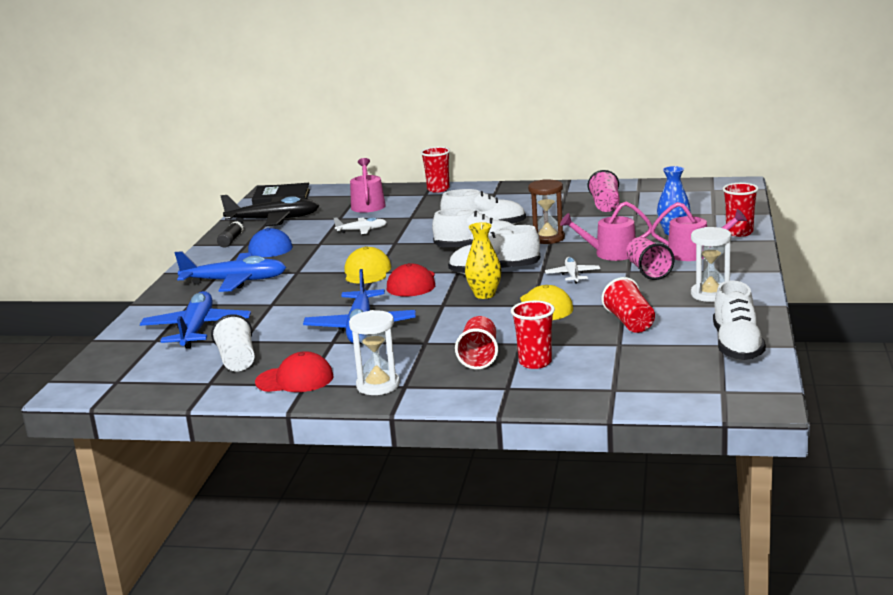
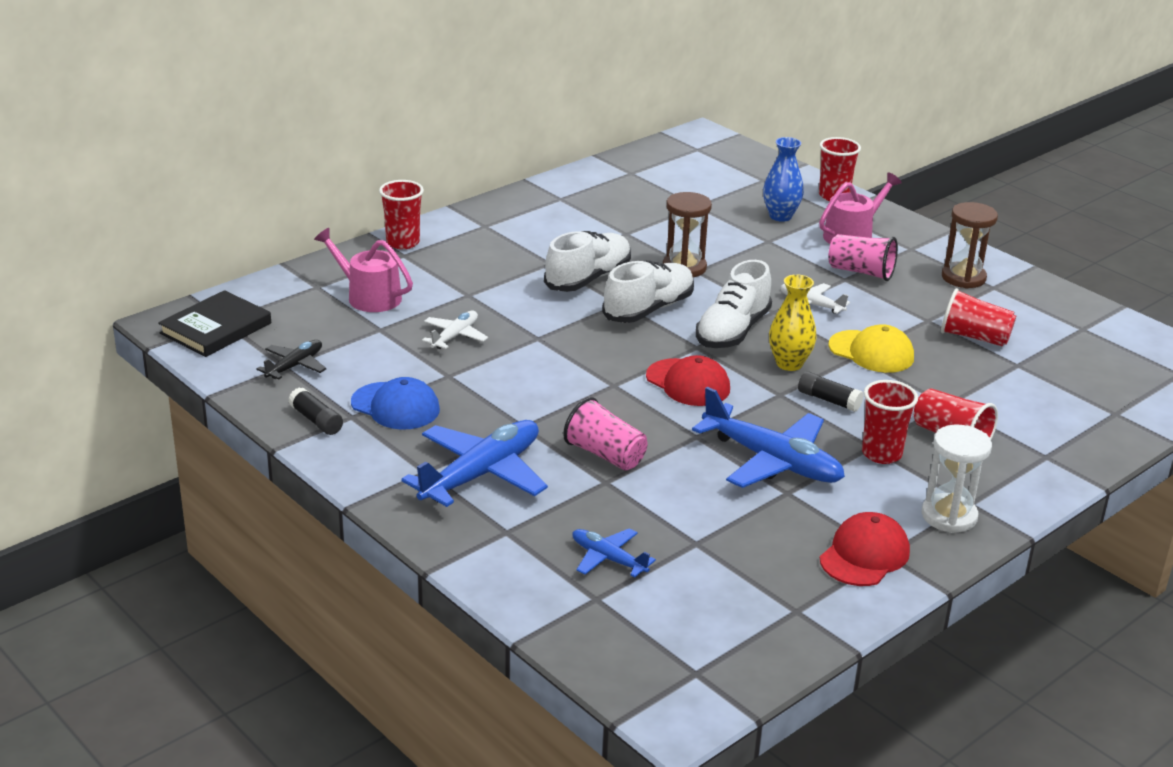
camera: 55 degrees left, 10 degrees up
(196, 330) = (608, 559): blue plane -> blue plane, size x0.52
(237, 360) = (753, 568): white cup -> none
(274, 220) = (295, 366): black plane -> black plane, size x0.52
(367, 272) = (603, 389): yellow cap -> none
(460, 316) = (829, 400): none -> black glue stick
(535, 362) = (1005, 418): red cup -> red cup (881, 454)
(605, 205) = (642, 203): pink cup -> pink cup (605, 455)
(610, 253) = (784, 264): pink watering can -> none
(710, 294) = (963, 278): white hourglass -> brown hourglass
(737, 346) = (1094, 324): white shoe -> none

